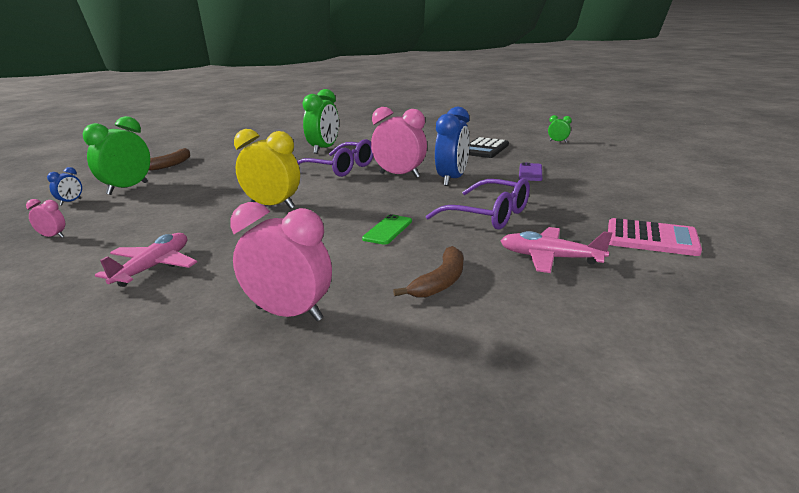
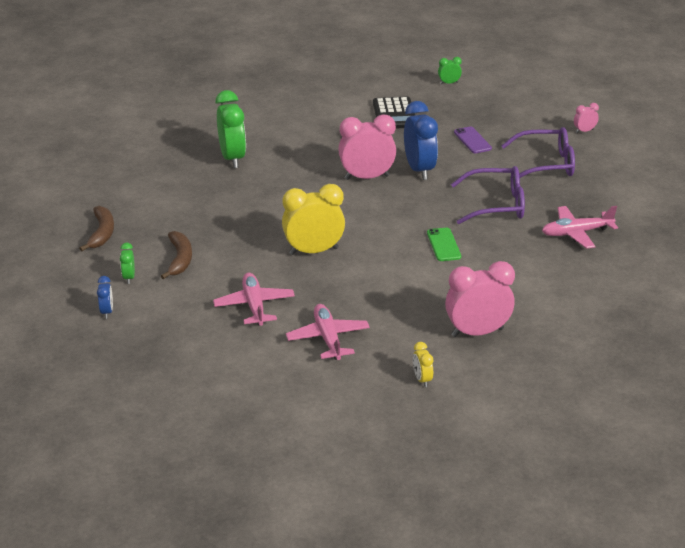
camera: 35 degrees left, 10 degrees up
(53, 236) = (182, 347): pink clock -> pink clock (584, 131)
(127, 188) = (129, 277): green clock -> green clock, size x0.47
(148, 339) = (422, 379): none -> yellow clock
(157, 226) = (254, 305): none -> pink plane
(340, 168) = (296, 184): purple glasses -> purple glasses (545, 164)
(441, 281) = (534, 276): brown banana -> brown banana (180, 259)
(651, 238) = (619, 193): pink calculator -> none

